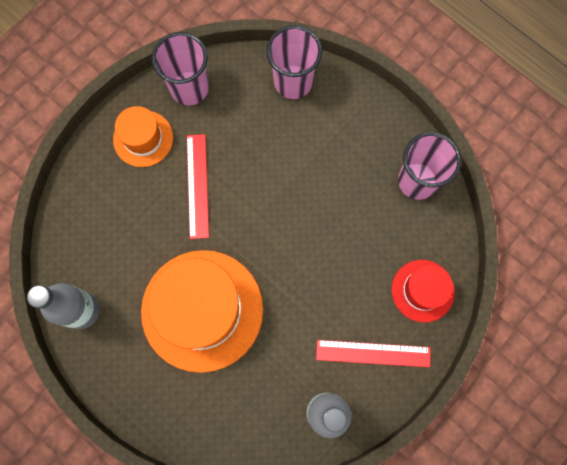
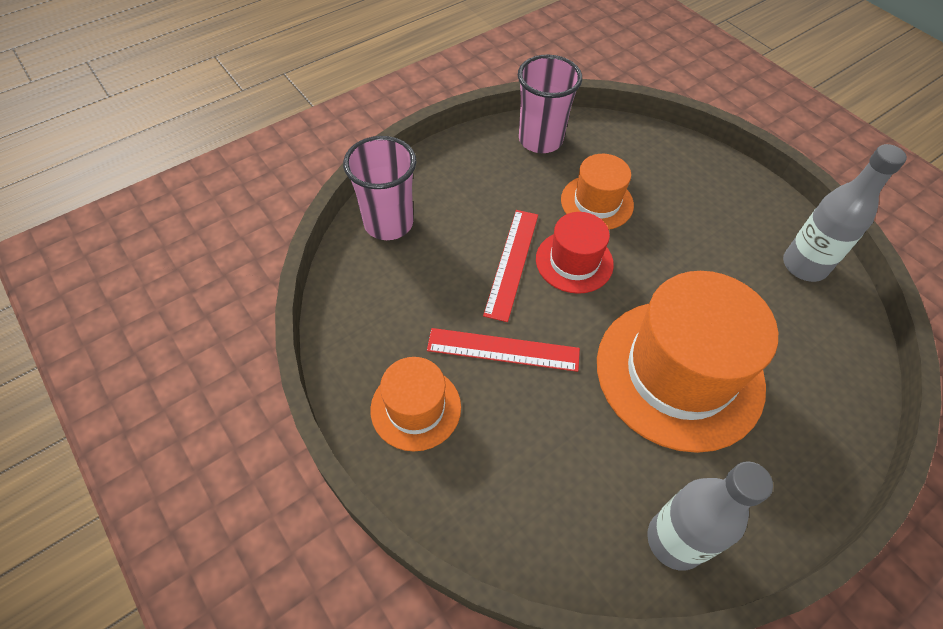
camera: 80 degrees left, 20 degrees down
(189, 88) = (357, 336): pink cup -> none
(354, 237) = (597, 202): none -> orange hat
(373, 353) = (733, 211): red ruler -> red ruler (511, 263)
(422, 290) = (664, 159): red hat -> red hat (574, 261)

